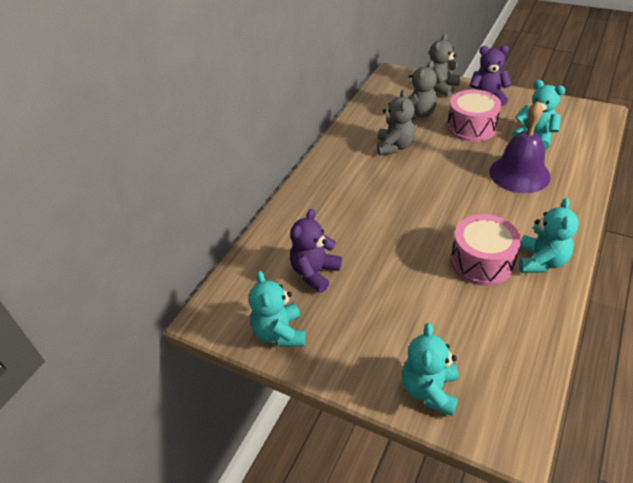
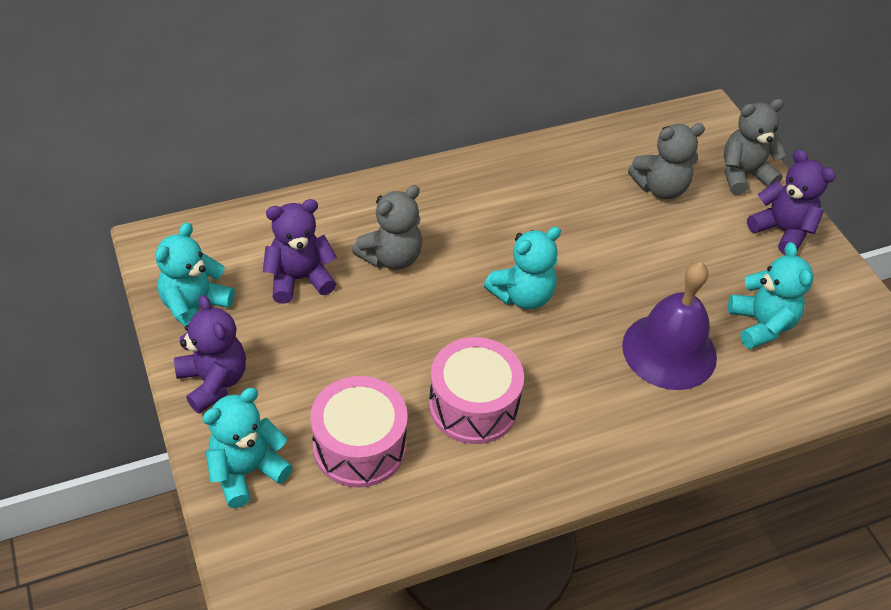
camera: 35 degrees right, 5 degrees up
(345, 361) = (213, 381): none -> purple teddy bear
(394, 147) = (573, 208): grey teddy bear -> grey teddy bear (391, 257)
(471, 127) = (701, 253): pink drum -> pink drum (359, 446)
(541, 261) = (536, 458): turquoise teddy bear -> turquoise teddy bear (522, 295)

